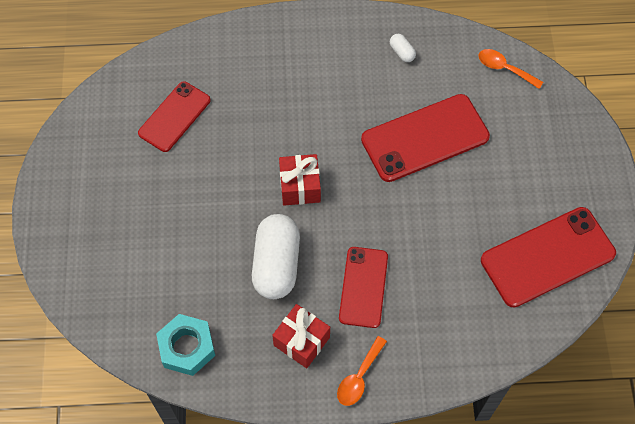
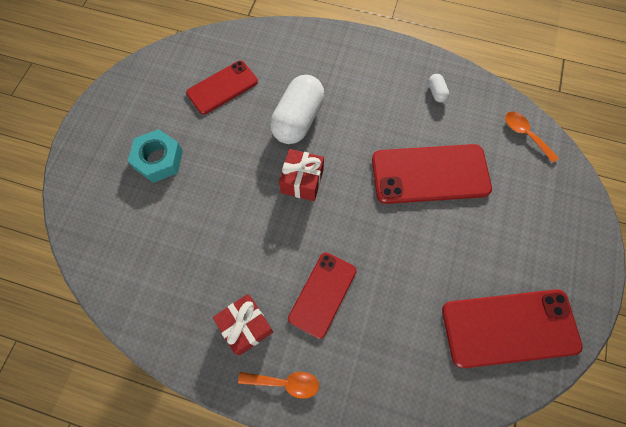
camera: 20 degrees right, 5 degrees up
(187, 347) = (144, 294): turquoise nut -> turquoise nut (158, 159)
(276, 264) = (253, 245): white capsule -> white capsule (298, 119)
(359, 377) = (284, 382): orange spoon -> orange spoon turned 135 degrees counterclockwise

